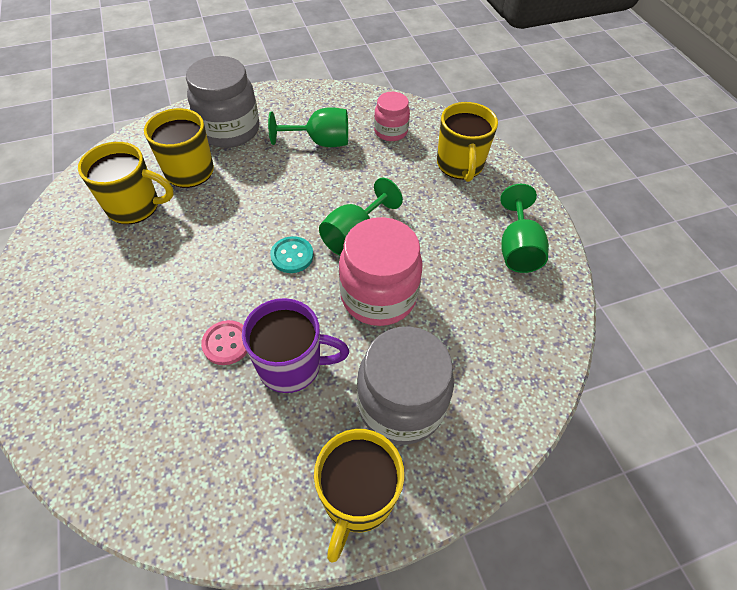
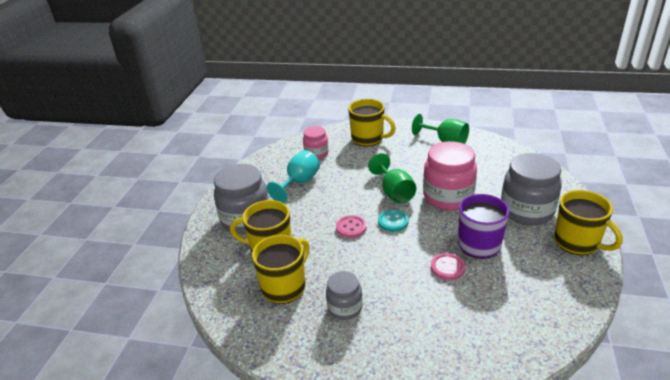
camera: 55 degrees left, 20 degrees down
(119, 268) = (345, 308): none -> grey jar
(260, 221) = (351, 227): none -> pink button
(320, 142) = (299, 183): green goblet -> turquoise goblet

